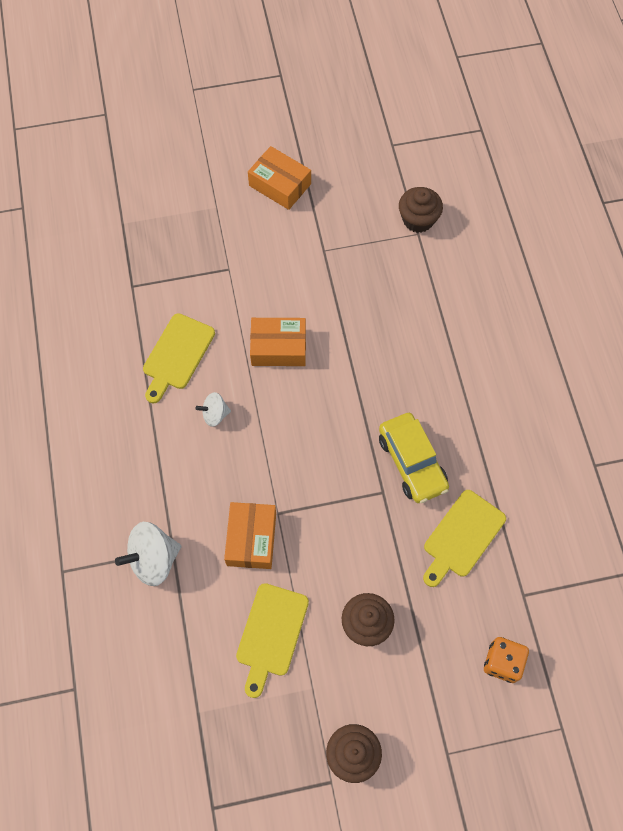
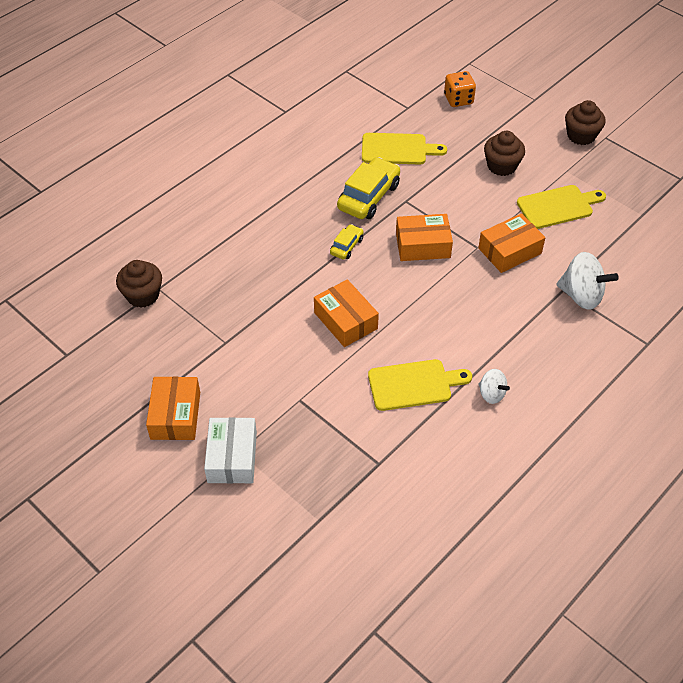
camera: 125 degrees left, 15 degrees down
(215, 200) = (232, 457): none -> white box
(215, 414) = (440, 327): white spinning top -> white spinning top (491, 394)
(315, 466) = (423, 245): none -> orange box
(361, 401) = (346, 246): none -> yellow car

